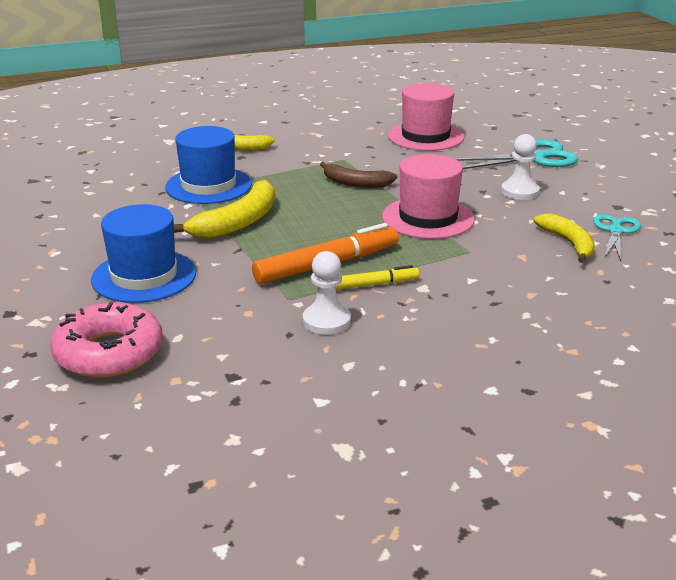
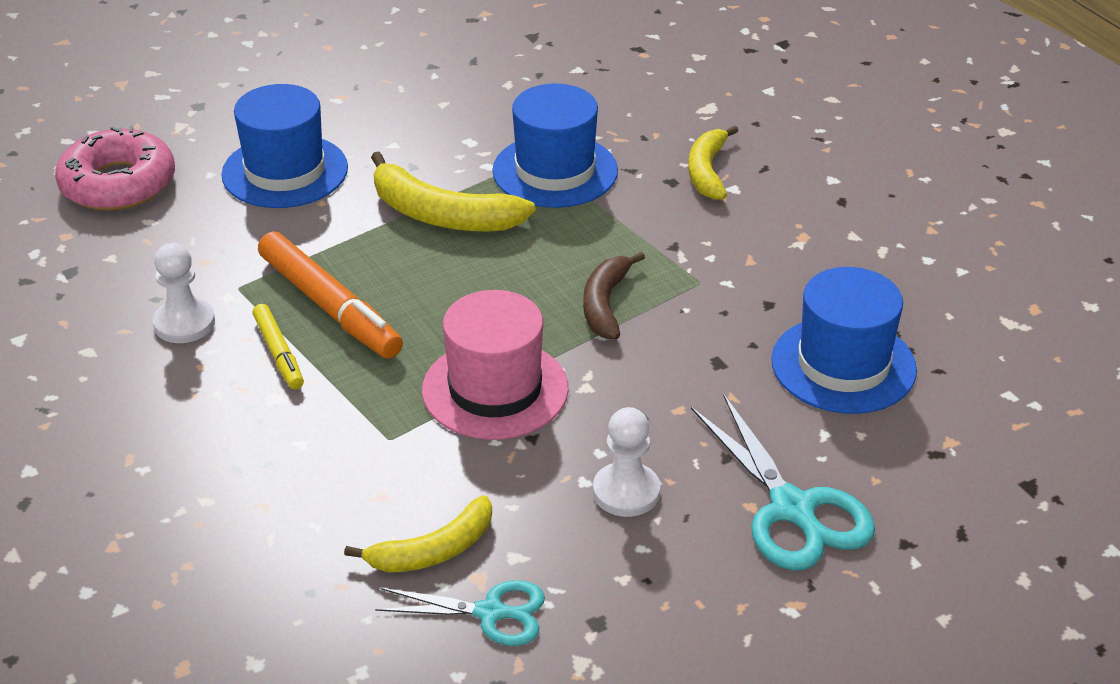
camera: 80 degrees right, 10 degrees up
(425, 136) = (843, 365): pink hat -> blue hat

